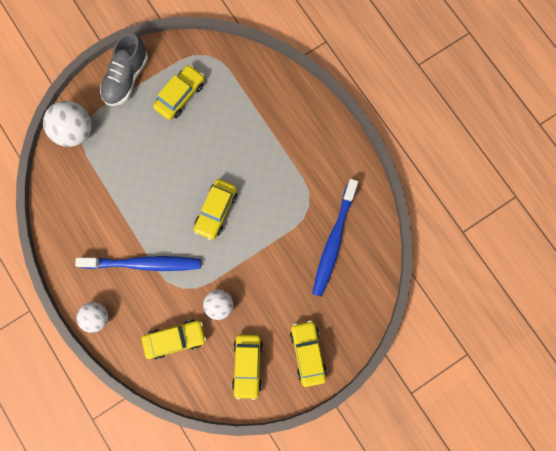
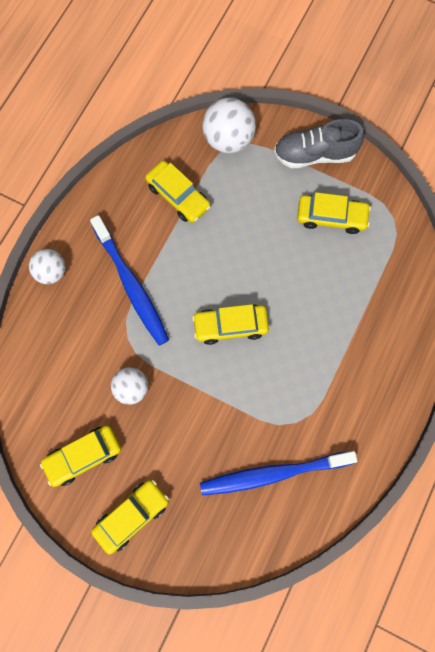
camera: 60 degrees right, 5 degrees down
(175, 339) = (70, 363): yellow car -> yellow car (178, 196)

